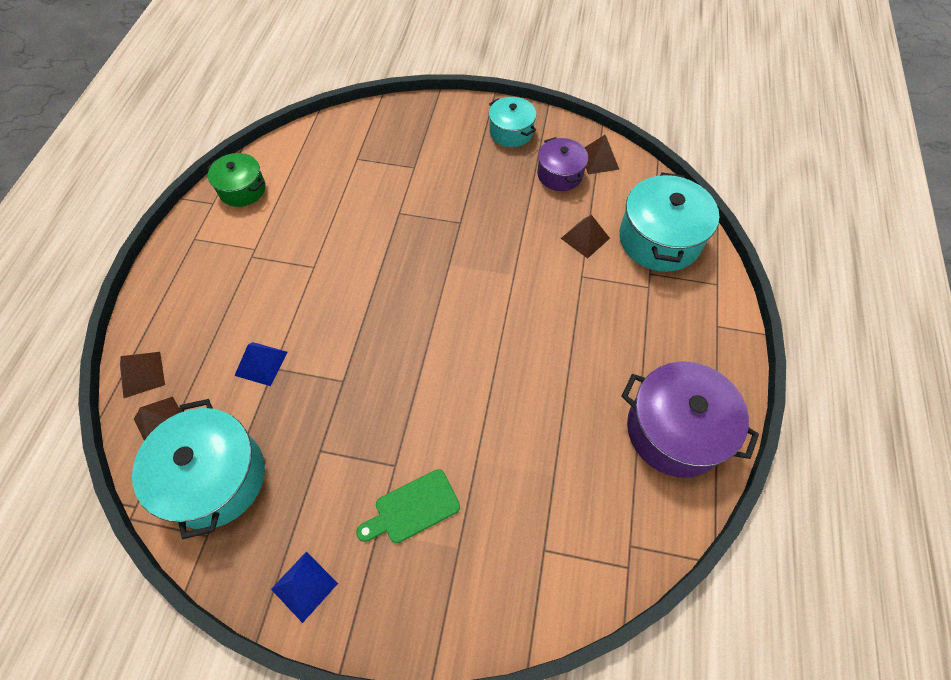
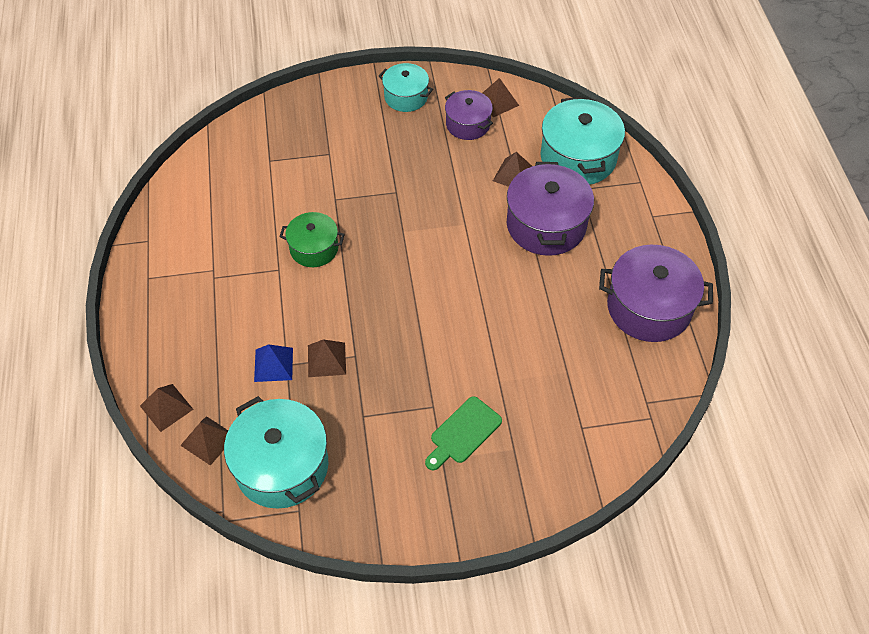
camera: 20 degrees left, 5 degrees down
(242, 189) = (171, 220): green pot -> green pot (314, 248)
(304, 586) = (401, 518): blue pyramid -> none
(313, 375) = (326, 359): none -> brown pyramid
(597, 301) = (546, 225): none -> purple pot

